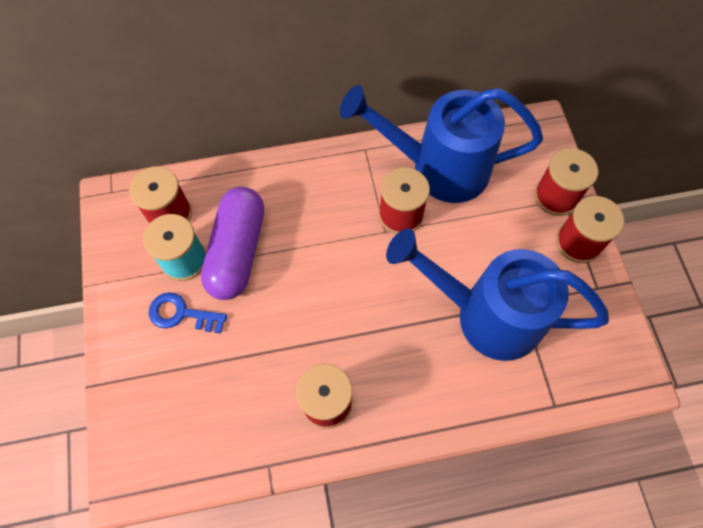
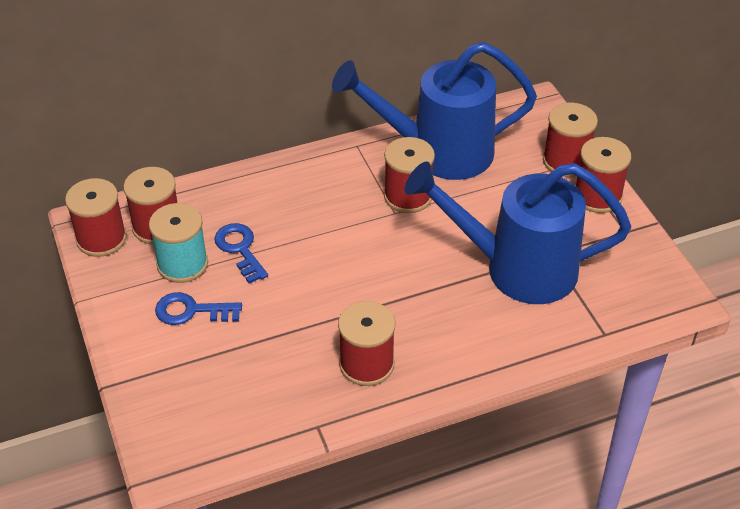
camera: 10 degrees left, 20 degrees down
(118, 219) = (101, 239): none -> red spool
(237, 251) = (240, 249): purple capsule -> blue key

